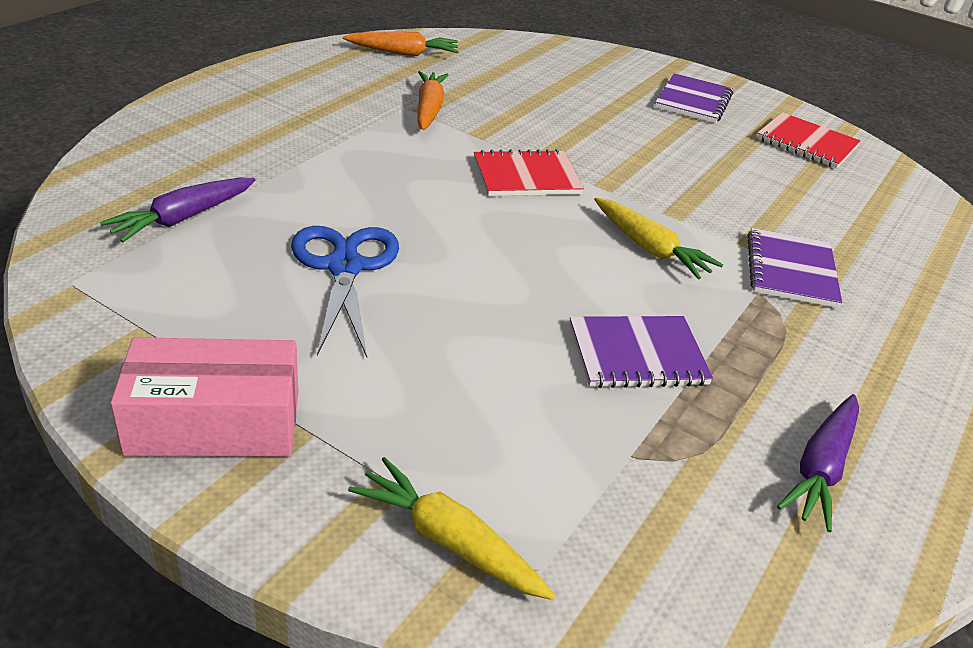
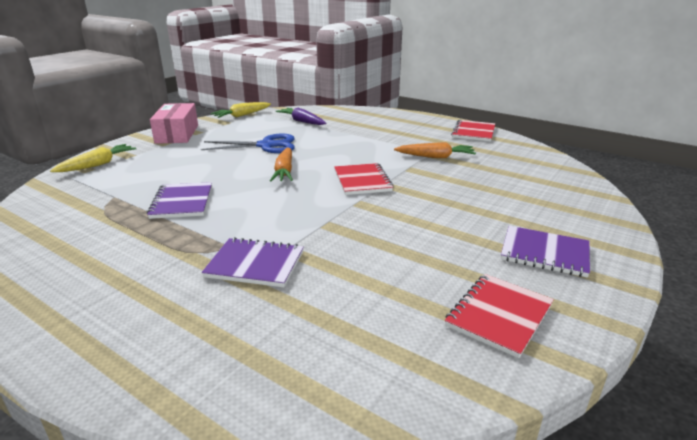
camera: 95 degrees right, 10 degrees down
(319, 62) = (473, 132): none -> red notebook
(403, 53) = (512, 149): orange carrot -> orange carrot (284, 171)
(650, 248) = (284, 213): yellow carrot -> yellow carrot (242, 115)
(821, 468) = (68, 244): purple carrot -> none

